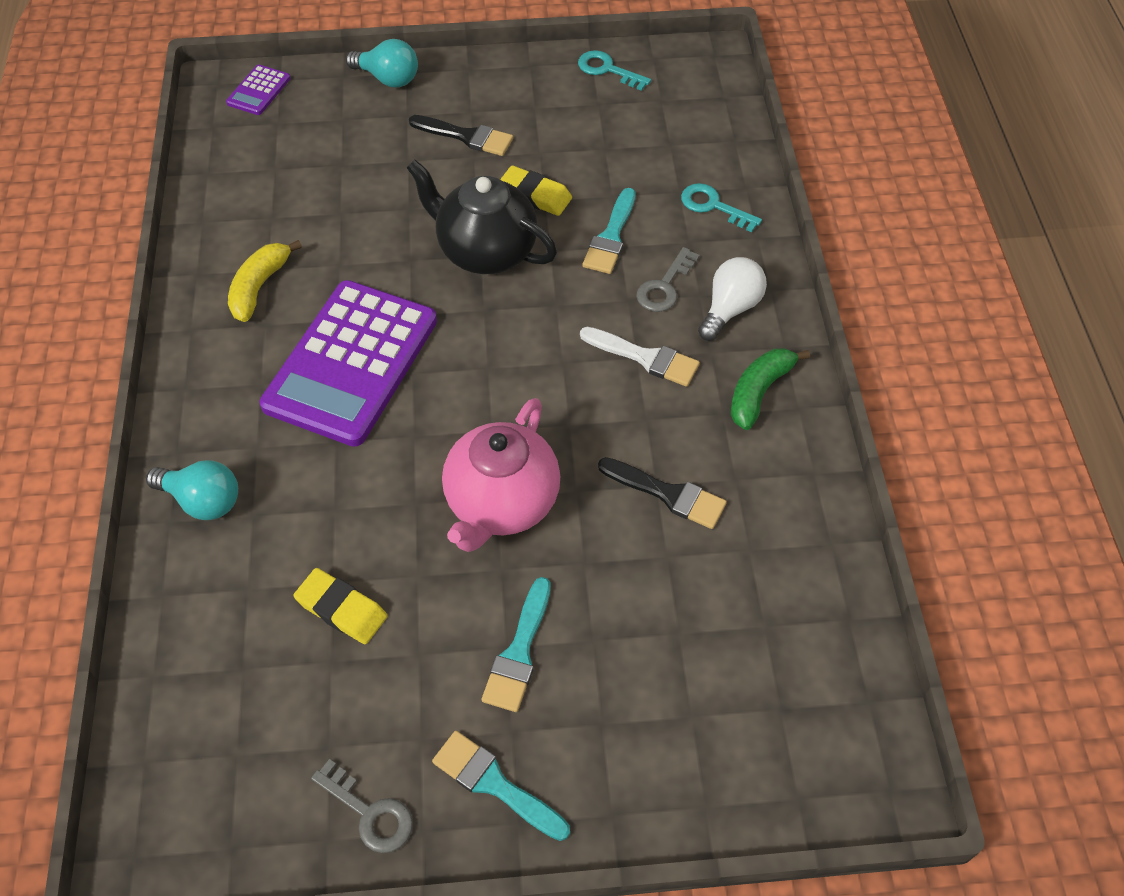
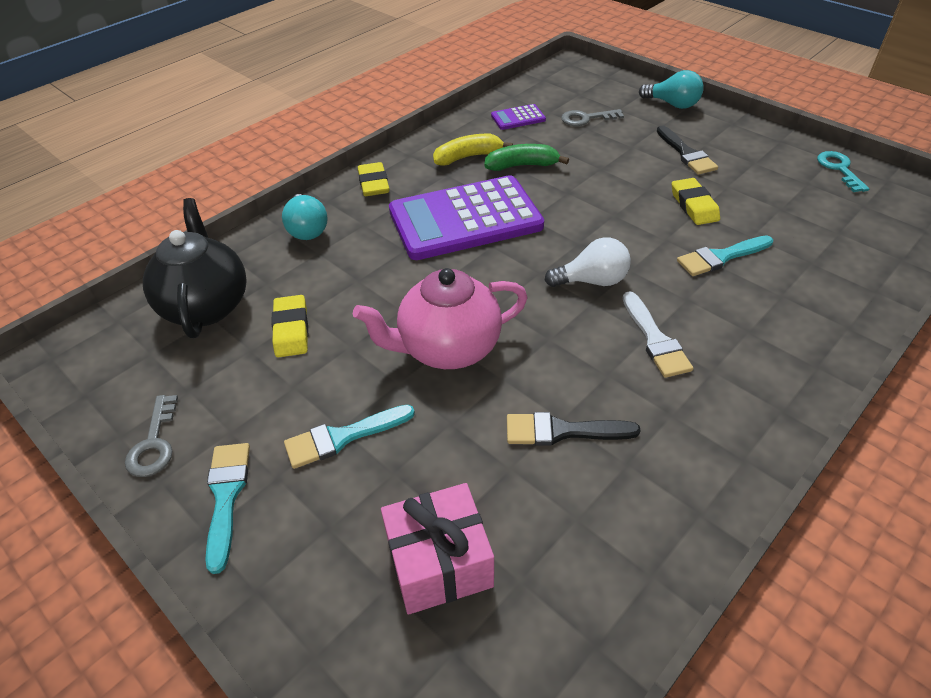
camera: 50 degrees right, 10 degrees down
(200, 393) = (373, 183): none -> yellow eraser
(259, 91) = (588, 76): purple calculator -> purple calculator (518, 118)
(388, 78) = (672, 104): turquoise light bulb -> turquoise light bulb turned 45 degrees counterclockwise
(485, 251) = (620, 215): black teapot -> black teapot (206, 305)
(664, 286) = (726, 309): grey key -> grey key (586, 118)
(668, 494) = (562, 431): black brush -> black brush turned 105 degrees clockwise
(704, 667) = (439, 562): none -> pink gift
(713, 206) = (831, 287): turquoise key -> none
(730, 309) = (764, 355): white light bulb -> white light bulb (592, 281)
(759, 391) = (722, 423): green banana -> green banana (522, 165)

